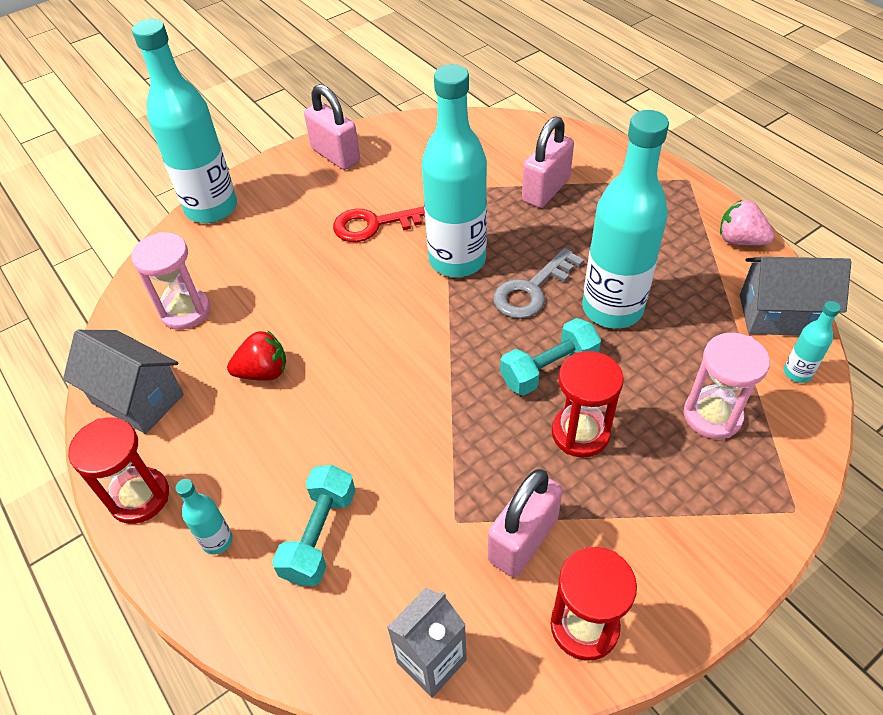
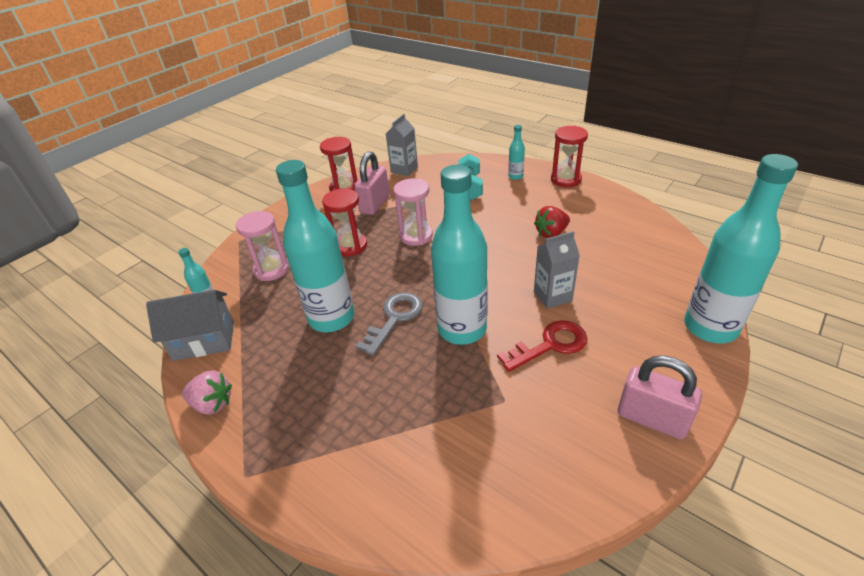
camera: 165 degrees right, 10 degrees down
(137, 399) = (611, 208): grey house -> none
(185, 311) = (636, 251): pink hourglass -> pink hourglass (416, 236)
(334, 275) = (552, 296): none -> grey carton
(546, 190) = (401, 422): pink padlock -> none
(549, 369) = (373, 271): turquoise dumbbell -> none

